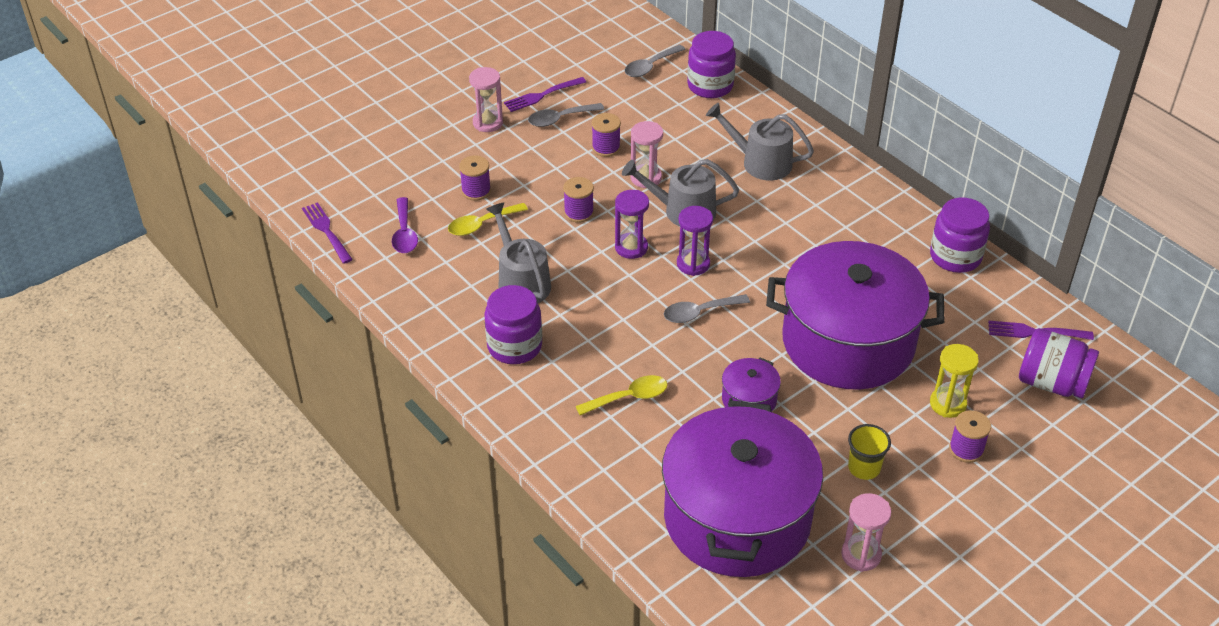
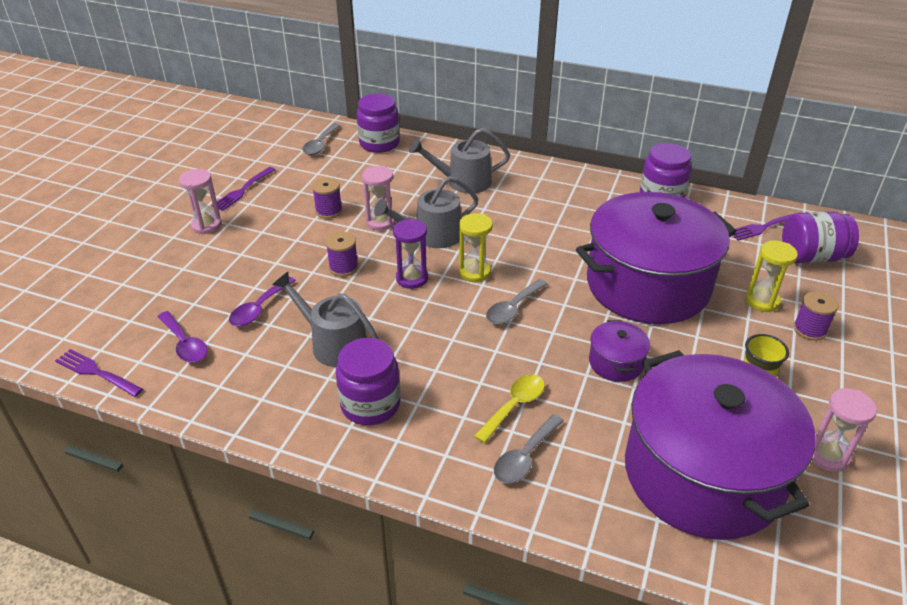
camera: 30 degrees left, 5 degrees down
(476, 191) = (233, 282): purple spool -> none
(482, 224) = (259, 308): yellow spoon -> purple spoon
(560, 119) = (272, 202): grey spoon -> grey spoon (525, 457)
(693, 264) = (474, 272): purple hourglass -> yellow hourglass

